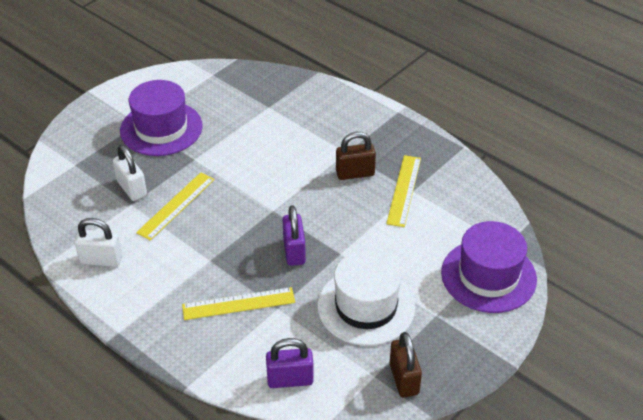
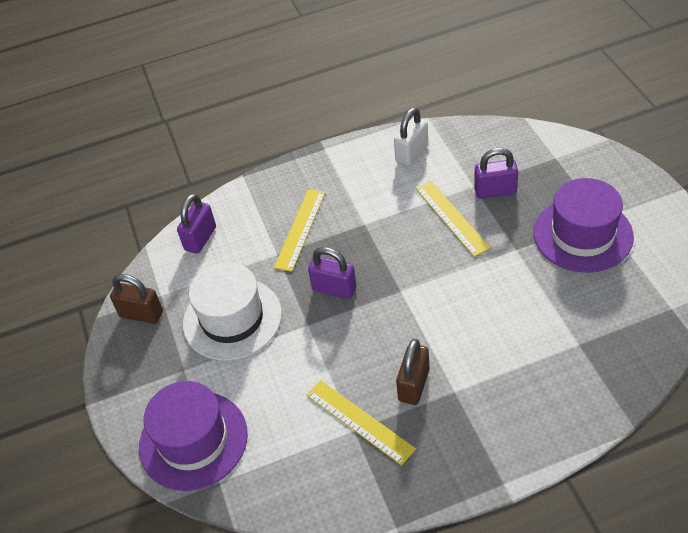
camera: 125 degrees right, 5 degrees up
(132, 189) = (495, 191): white padlock -> purple padlock

